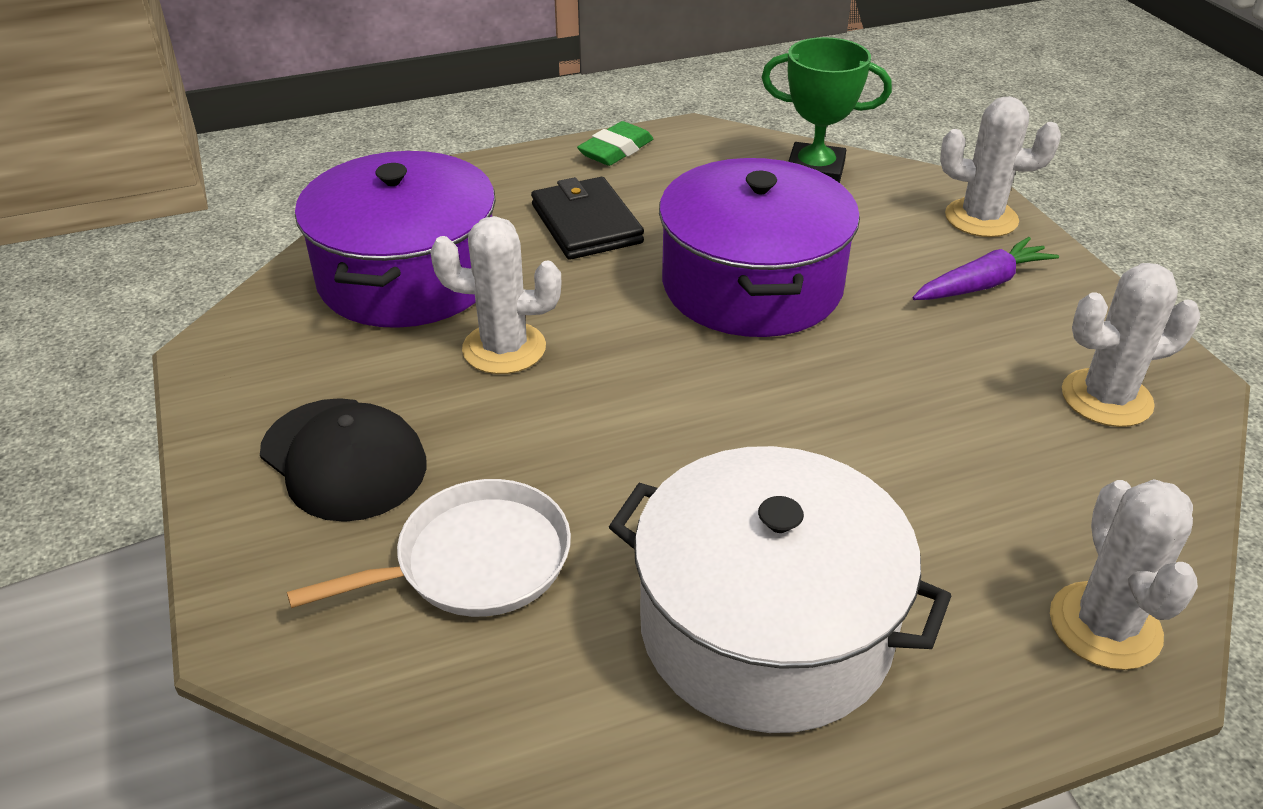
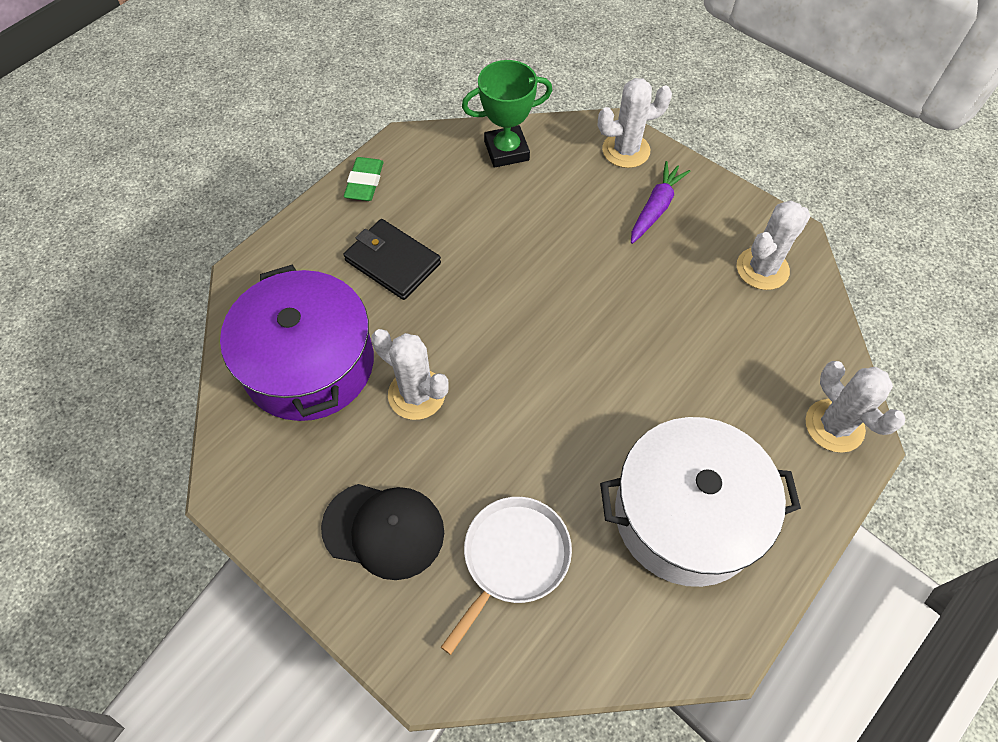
camera: 30 degrees left, 20 degrees up
(504, 348) = (416, 394): white cactus -> white cactus turned 60 degrees clockwise
(752, 285) = (529, 269): purple pot -> none

